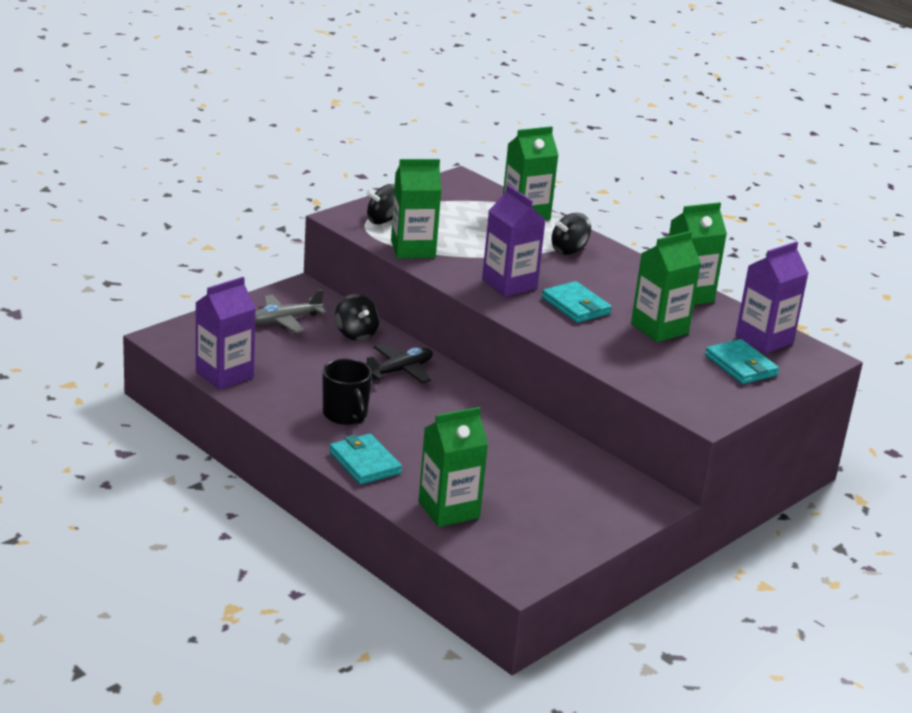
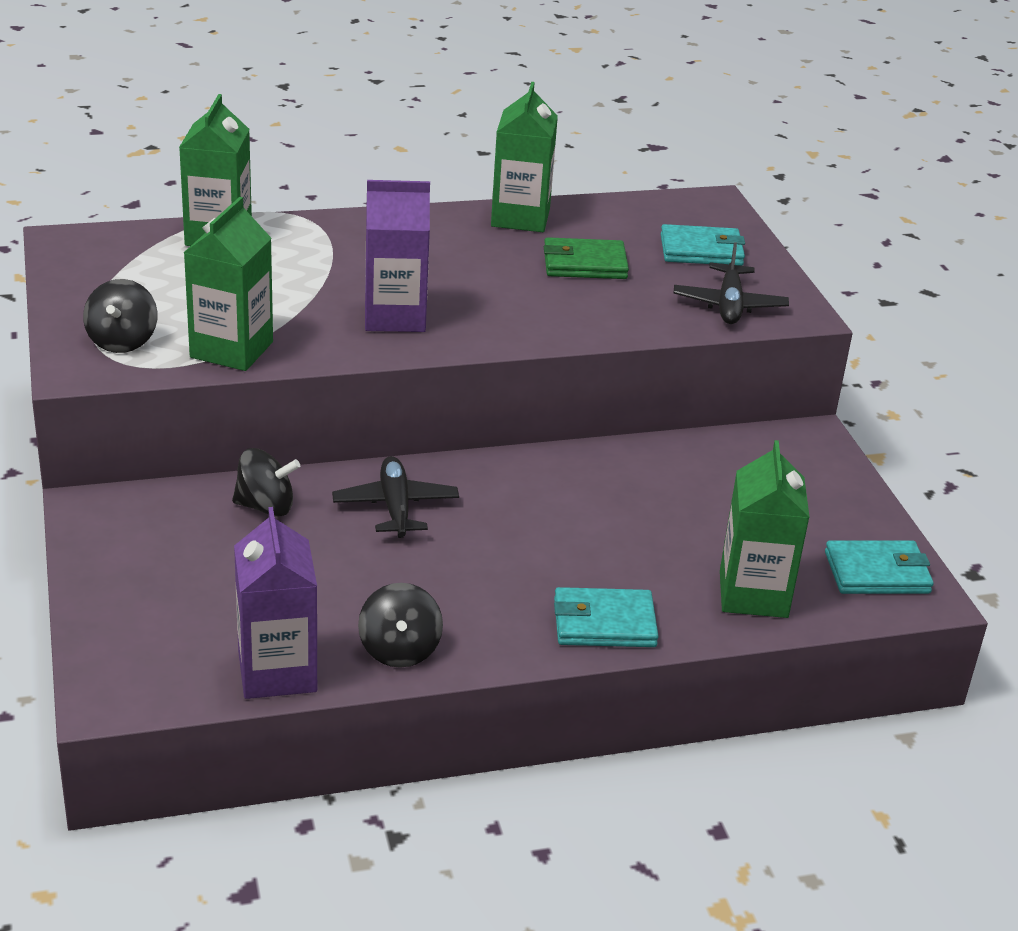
camera: 60 degrees left, 5 degrees up
(285, 320) = (170, 556): grey plane -> none
(345, 415) = (474, 596): black mug -> none
(569, 250) = (343, 244): black spinning top -> black spinning top (399, 650)
(576, 306) = (488, 294): turquoise wallet -> turquoise wallet (877, 572)
(659, 329) = (585, 264): green carton -> green wallet
(680, 389) = (729, 305): none -> black plane
(764, 339) = (654, 215): purple carton -> none

